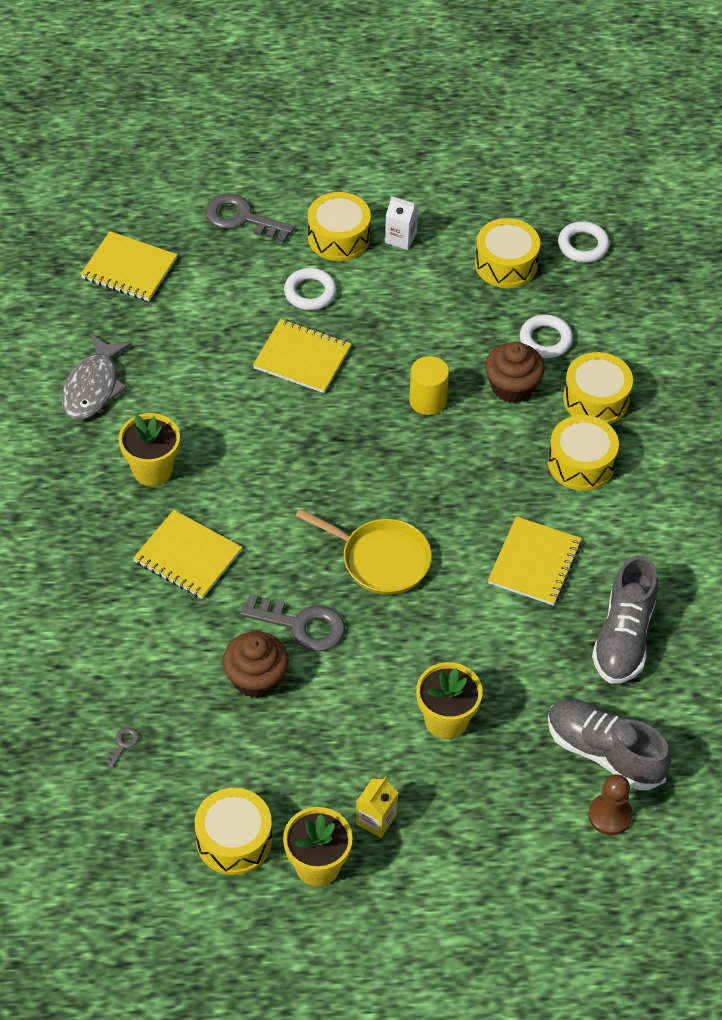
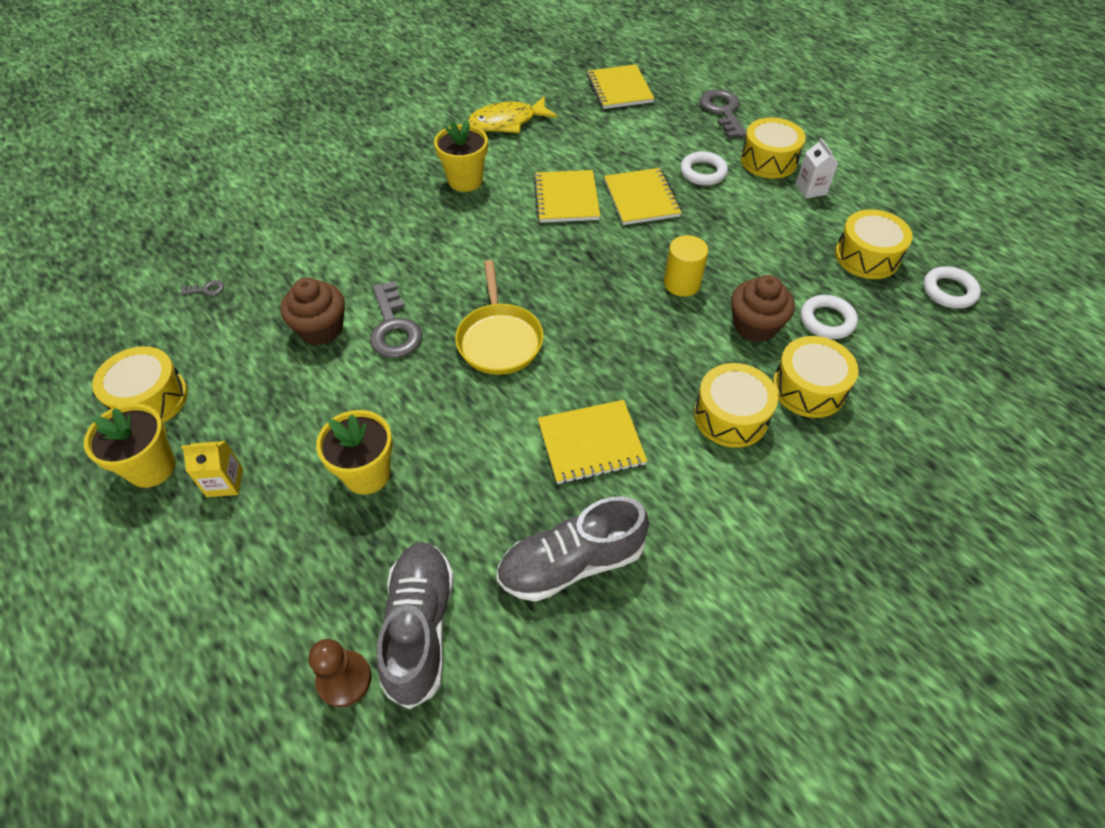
camera: 55 degrees right, 0 degrees up
(93, 387) = (507, 122): grey fish -> yellow fish
(188, 556) = (405, 235): yellow notebook -> yellow notebook (566, 198)

